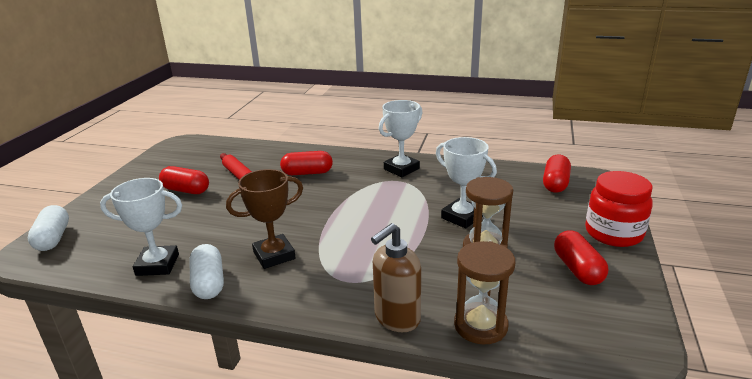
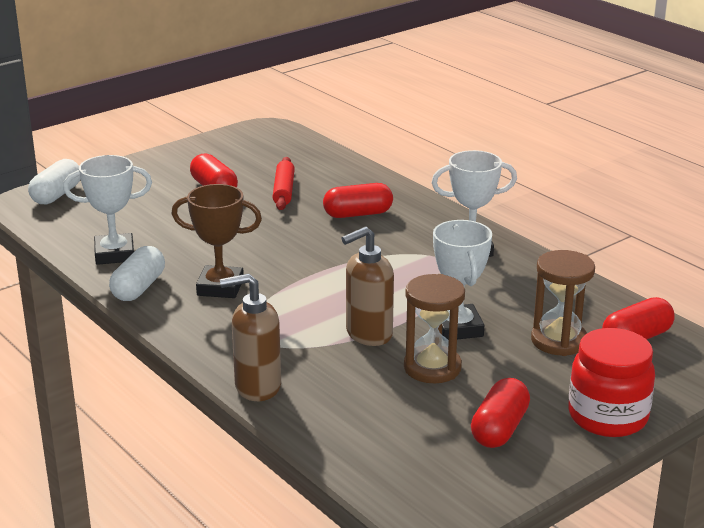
camera: 35 degrees right, 0 degrees up
(157, 265) = (114, 254): white trophy -> white trophy turned 45 degrees counterclockwise
(307, 173) = (358, 214): red capsule -> red capsule turned 45 degrees counterclockwise
(417, 244) = (368, 334): none -> brown soap dispenser
(480, 326) = (322, 427): brown hourglass -> brown hourglass (558, 341)

